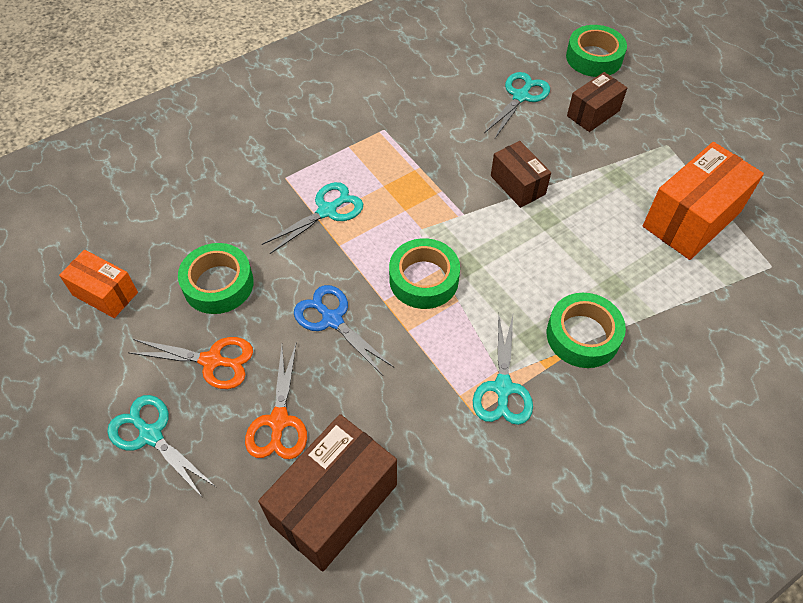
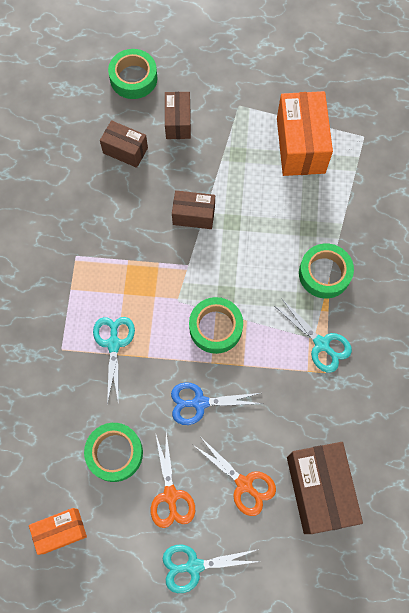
camera: 50 degrees left, 15 degrees up
(212, 361) = (170, 495): orange scissors -> orange scissors turned 120 degrees clockwise
(520, 96) = (125, 150): turquoise scissors -> brown box

